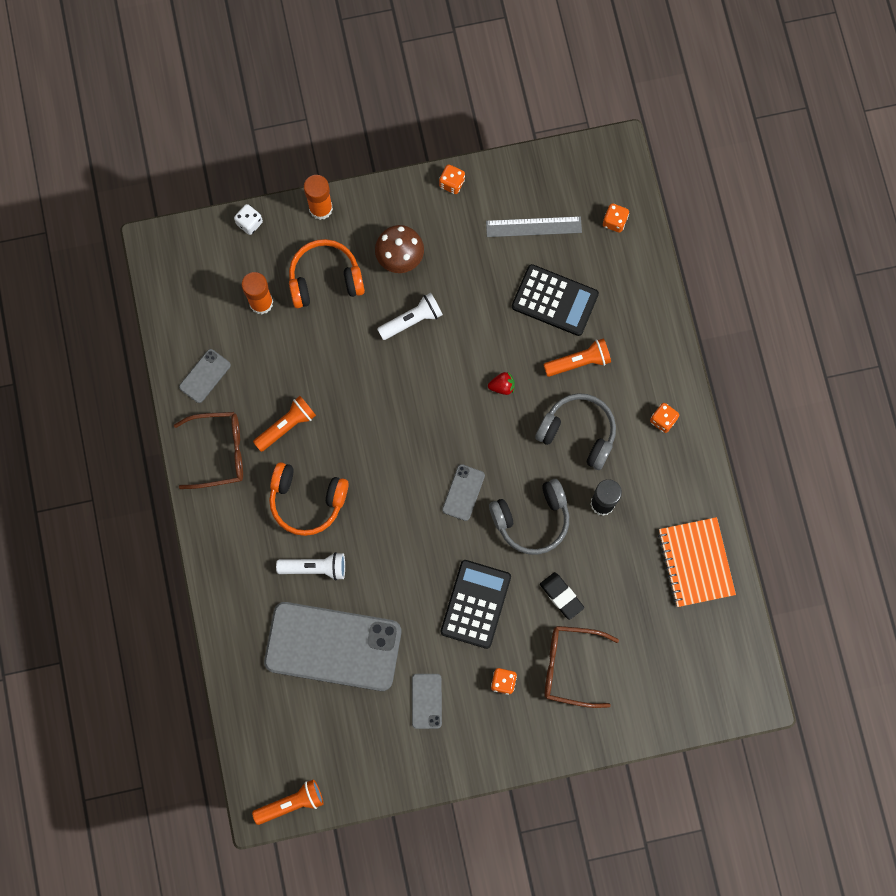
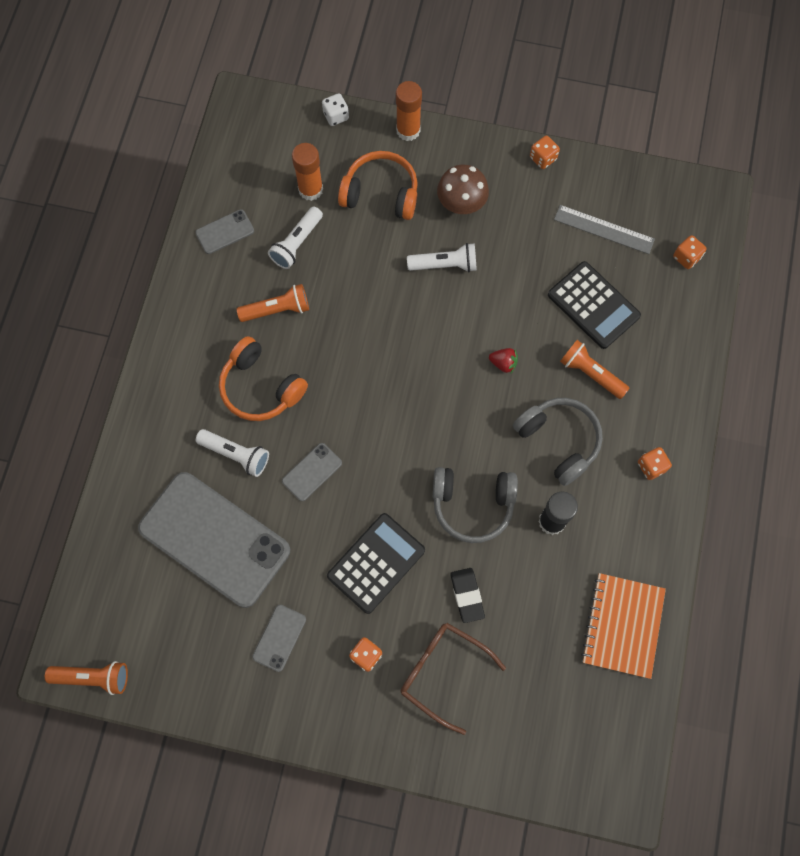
camera: 25 degrees right, 5 degrees down
(219, 452) = (202, 306): brown glasses -> none
(273, 358) = (296, 243): none -> white flashlight
(463, 492) = (416, 447): grey phone -> grey phone (312, 472)
(579, 362) = (591, 373): orange flashlight -> orange flashlight turned 150 degrees counterclockwise

